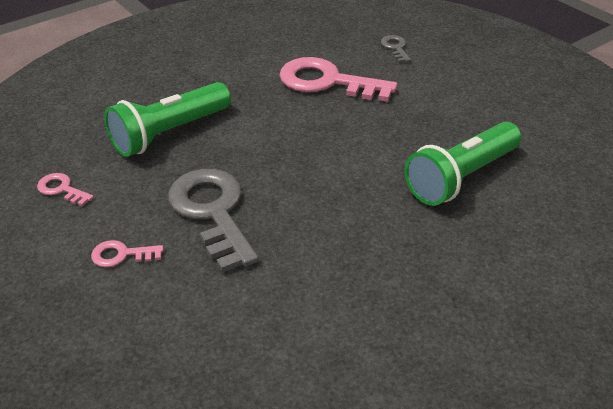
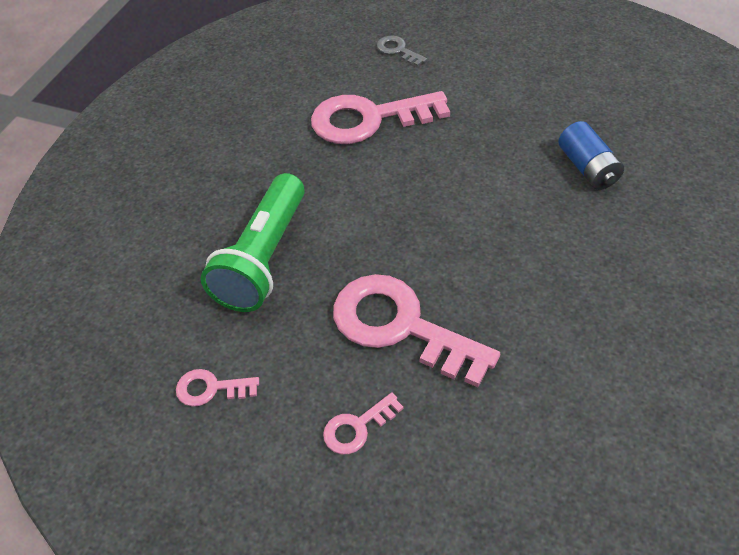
camera: 30 degrees left, 10 degrees up
(212, 212) = (400, 326): grey key -> pink key
(461, 177) = (587, 168): green flashlight -> blue battery

